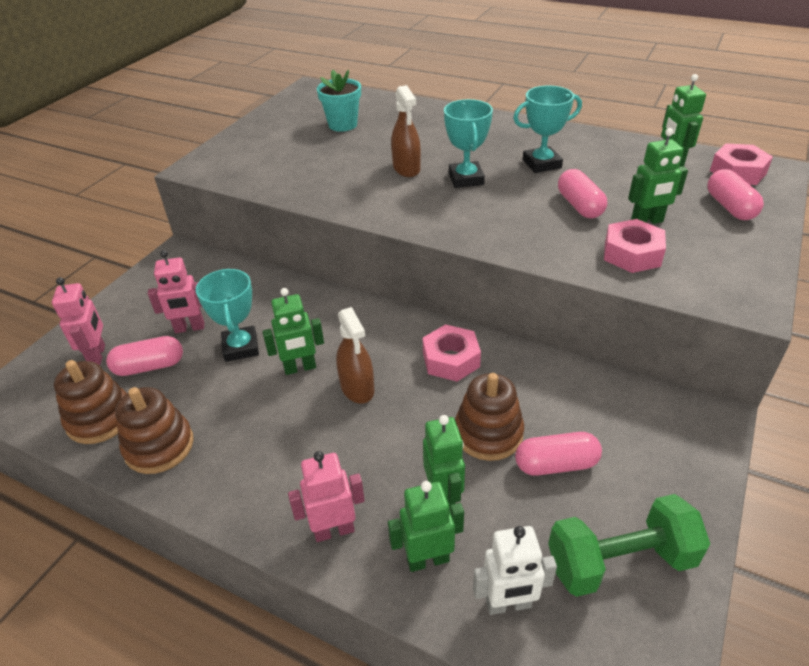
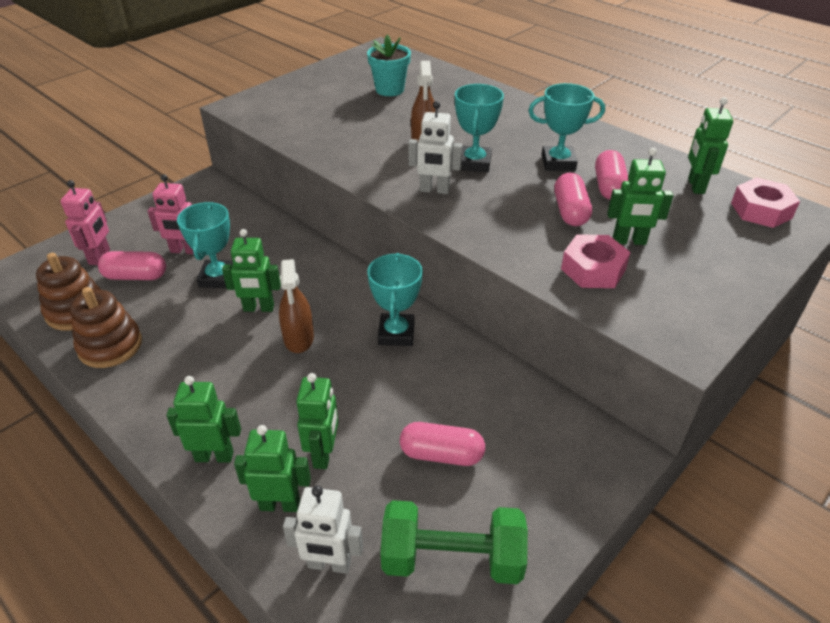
camera: 15 degrees right, 0 degrees up
(334, 530) = (214, 456): pink robot -> green robot
(443, 211) = (434, 190): none -> white robot
(451, 359) = (396, 333): pink nut -> turquoise trophy
(488, 433) = (394, 409): brown stacking toy -> none
(730, 207) = (728, 244): pink capsule -> pink capsule (609, 187)

